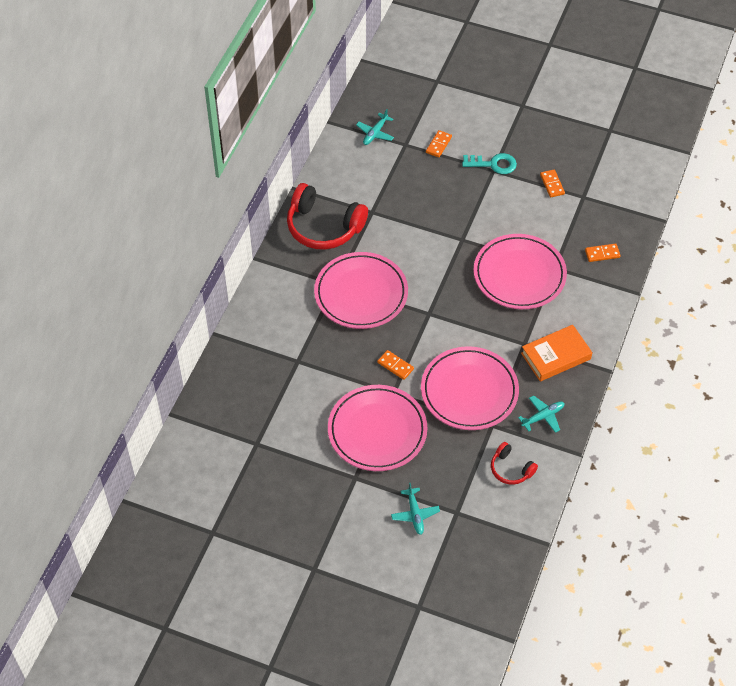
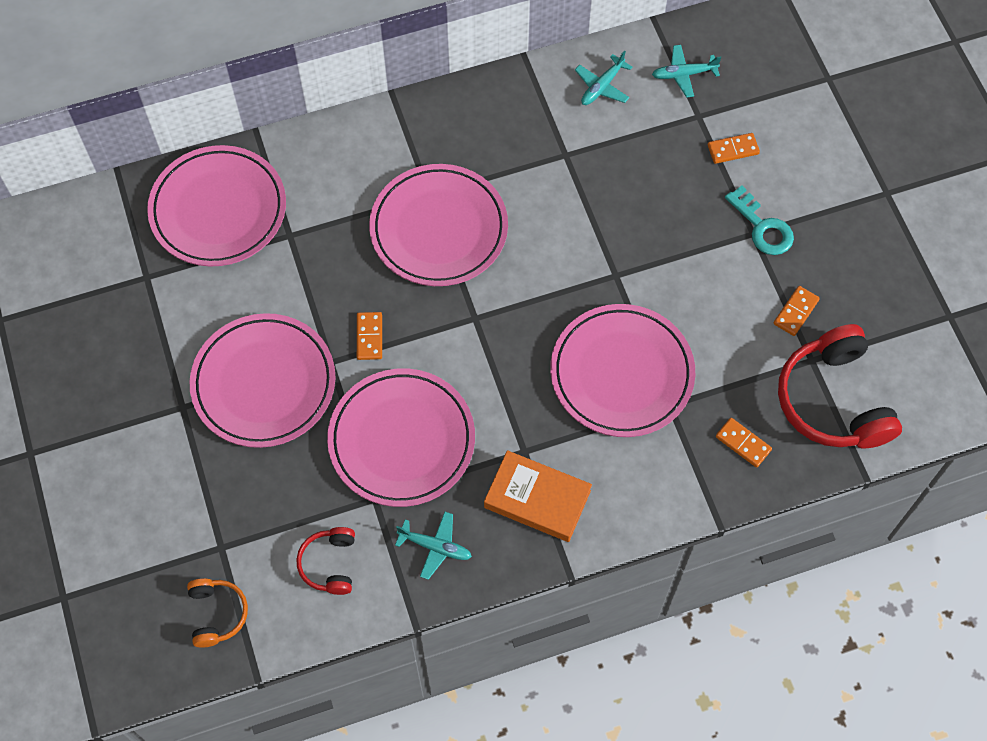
camera: 50 degrees right, 10 degrees up
(248, 383) = (218, 210): none -> pink plate
(323, 227) = (497, 124): red headphones -> red headphones (833, 400)
(415, 514) = (183, 504): turquoise plane -> turquoise plane (602, 86)
(494, 539) = (217, 614): none -> orange headphones

